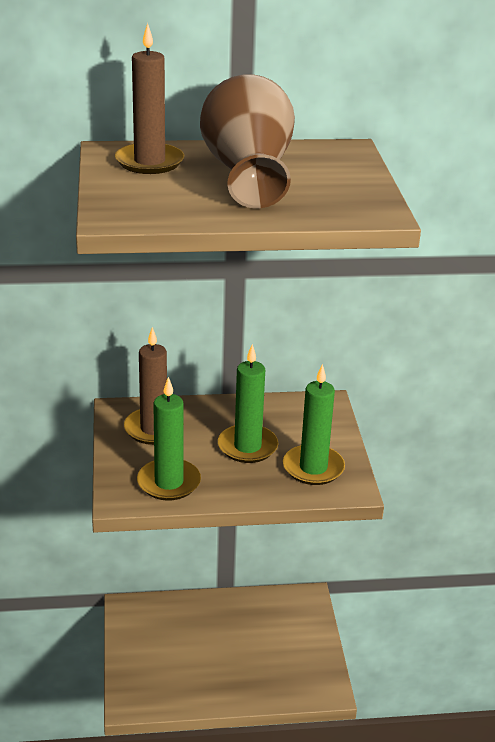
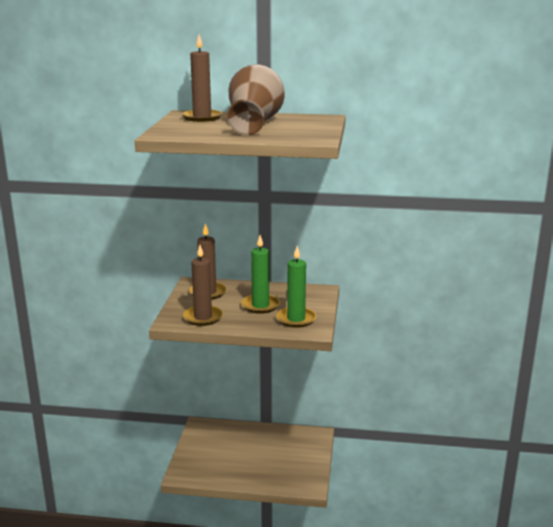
camera: 15 degrees right, 10 degrees down
(169, 482) = (203, 317): green candle -> brown candle

